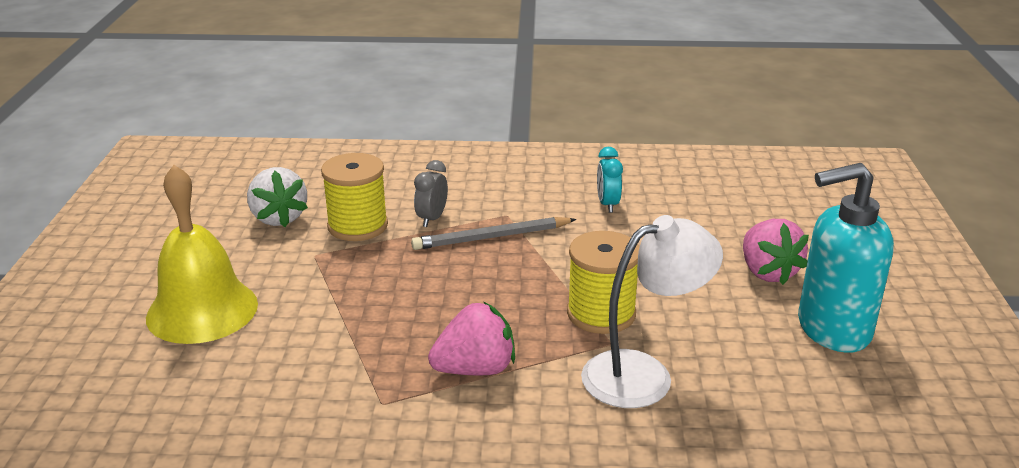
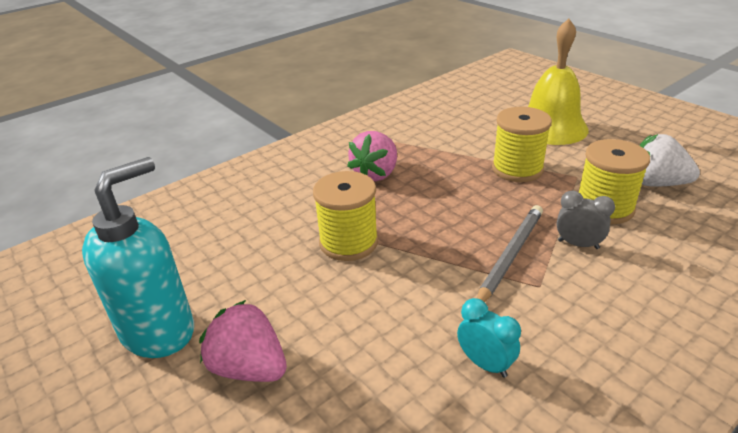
camera: 140 degrees right, 5 degrees up
(340, 290) = (517, 169): none -> yellow spool
(432, 219) = (578, 244): grey clock -> grey clock turned 45 degrees counterclockwise
(644, 374) = (280, 219): white lamp -> none

